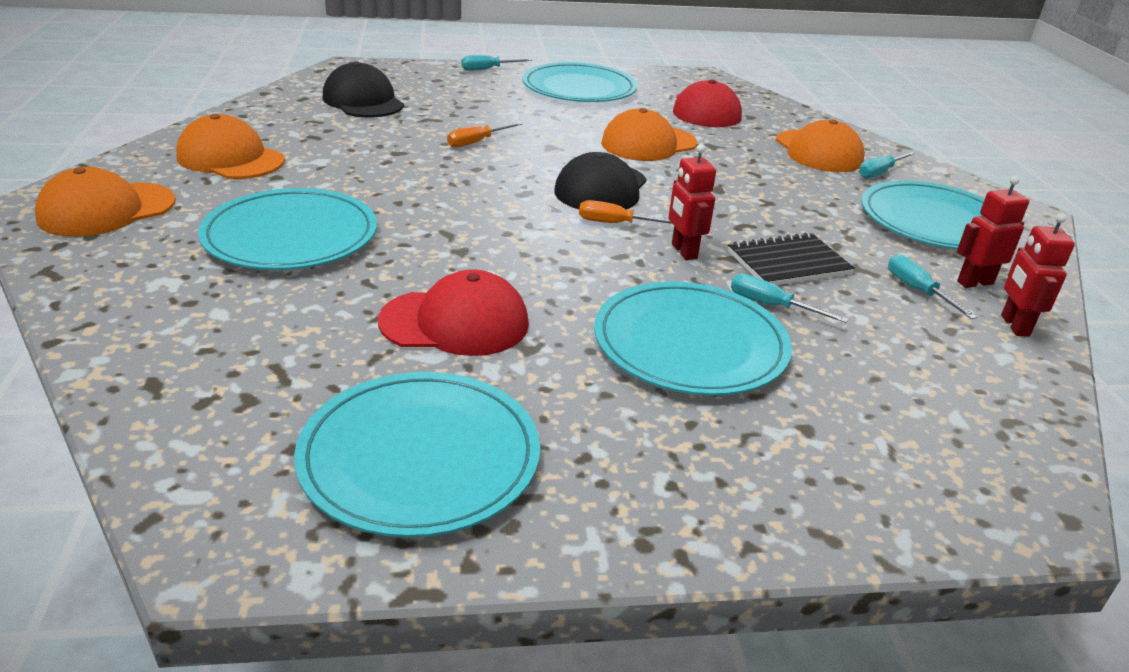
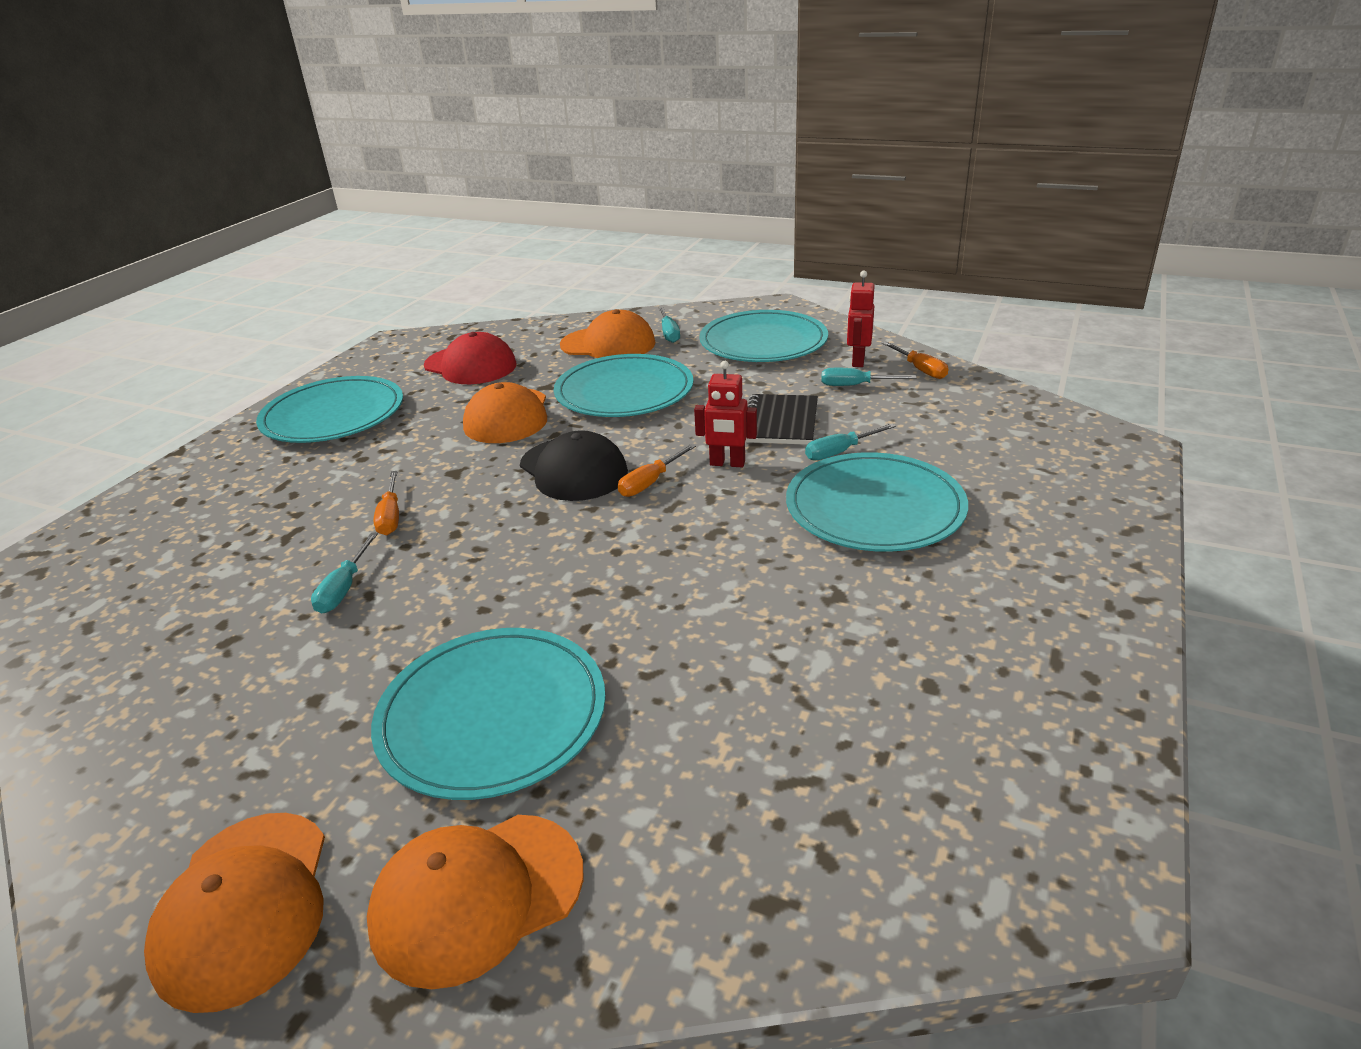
camera: 55 degrees left, 0 degrees up
(230, 158) = (209, 736): orange cap -> orange cap (476, 897)
(363, 101) = (168, 574): black cap -> none
(420, 457) = (982, 707): turquoise plate -> turquoise plate (624, 391)
(455, 322) = (768, 630): red cap -> none
(488, 69) = (202, 457): turquoise screwdriver -> turquoise screwdriver (344, 588)
(1014, 326) = (920, 369): red robot -> orange screwdriver

